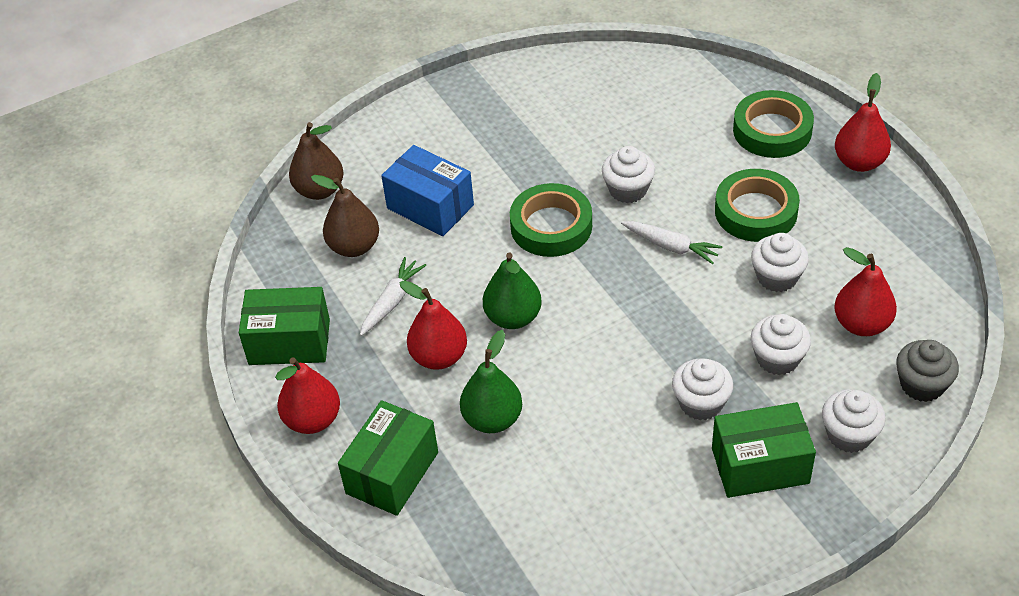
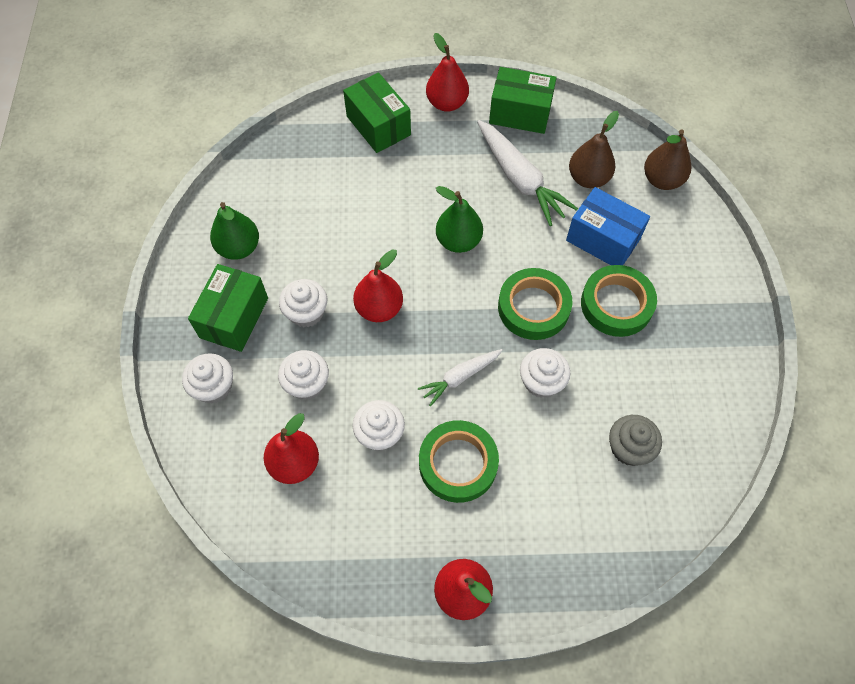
camera: 115 degrees right, 15 degrees up
(289, 342) = (520, 113): green box -> green box turned 75 degrees clockwise
(392, 301) = (520, 179): white carrot -> white carrot, size x1.72
(430, 207) = (603, 239): blue box -> blue box turned 60 degrees clockwise
(439, 357) = (452, 185): red pear -> red pear (379, 308)
(492, 419) = (381, 191): green pear -> green pear (239, 248)
(772, 130) = (547, 543): green tape -> green tape (616, 304)
(922, 385) = (214, 466): grey cupcake -> grey cupcake (629, 448)

